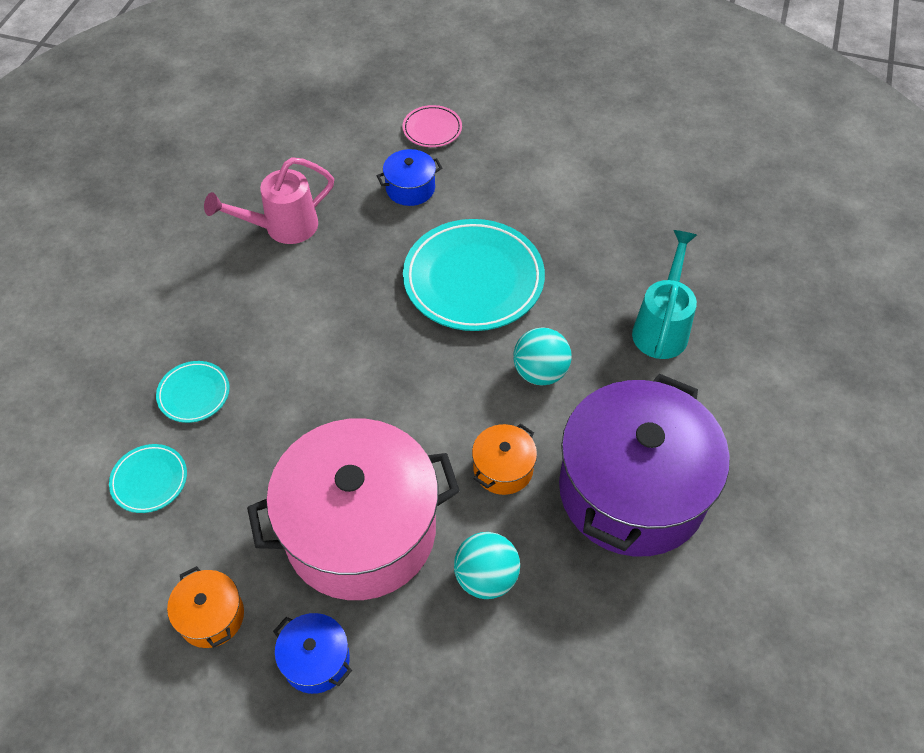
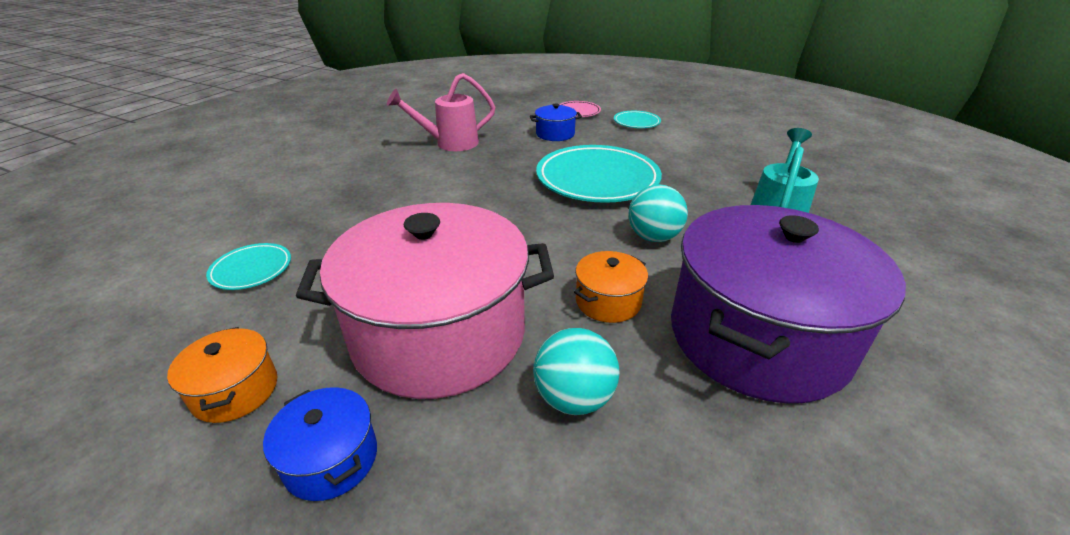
camera: 10 degrees right, 20 degrees down
(194, 394) = (329, 220): turquoise plate -> turquoise plate (636, 122)

